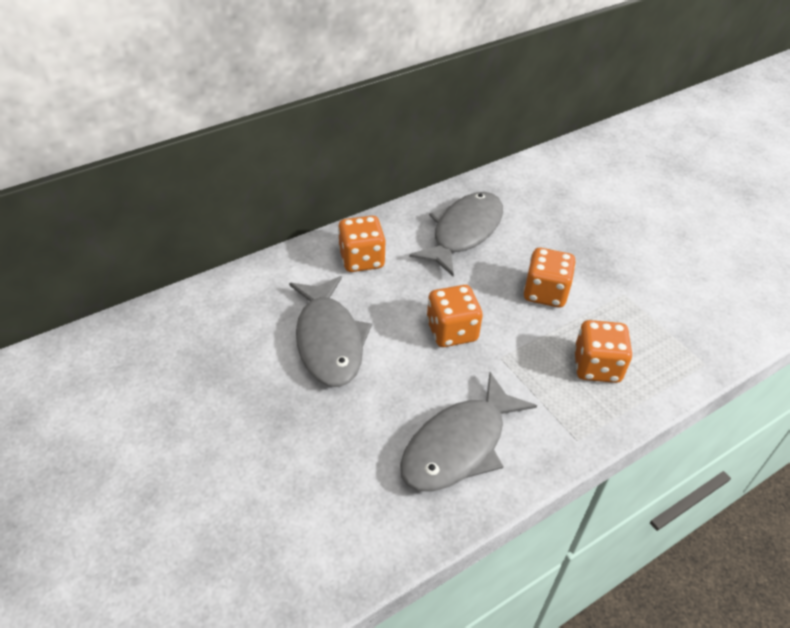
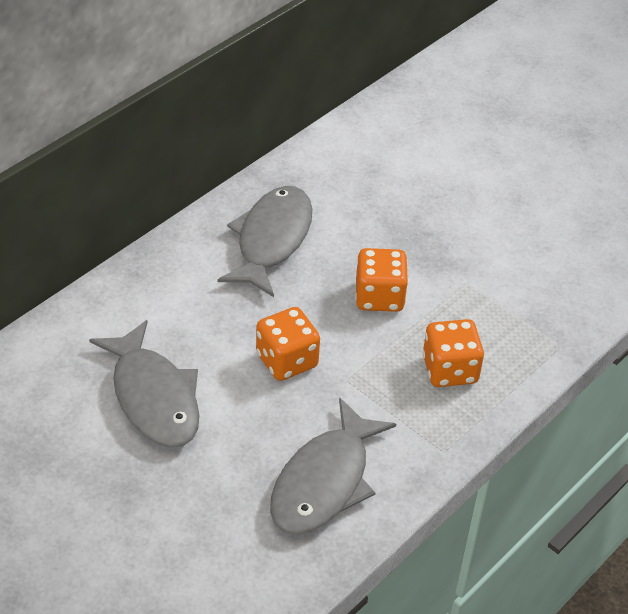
camera: 15 degrees left, 0 degrees up
(361, 259) = (162, 295): orange dice -> none

